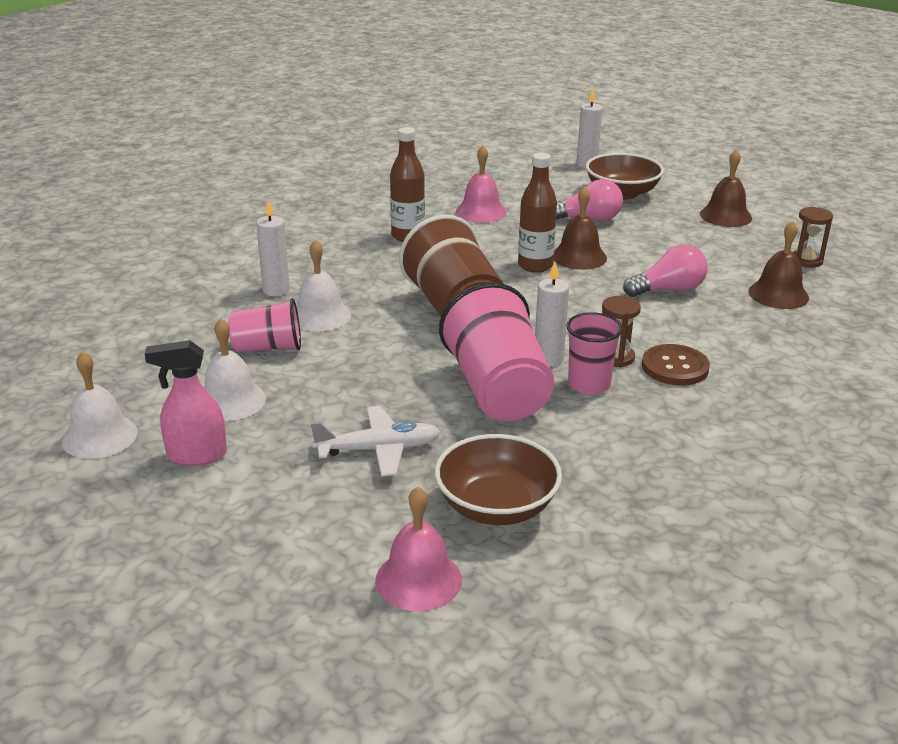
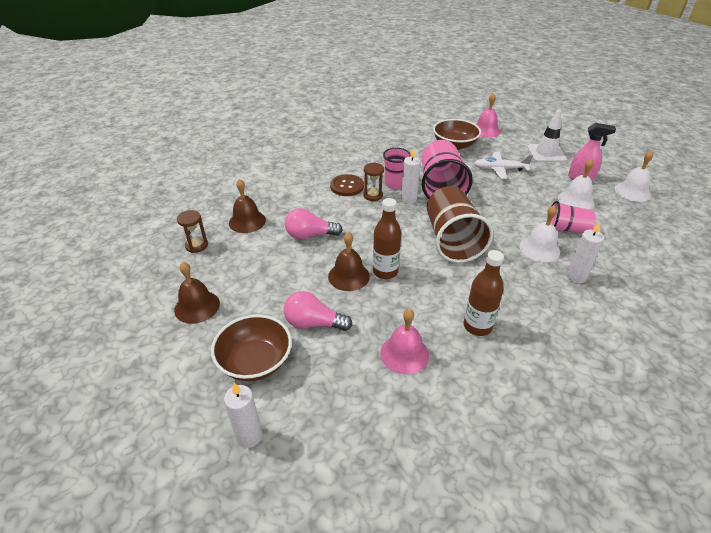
camera: 165 degrees left, 10 degrees up
(258, 515) = (546, 153): none -> white traffic cone

